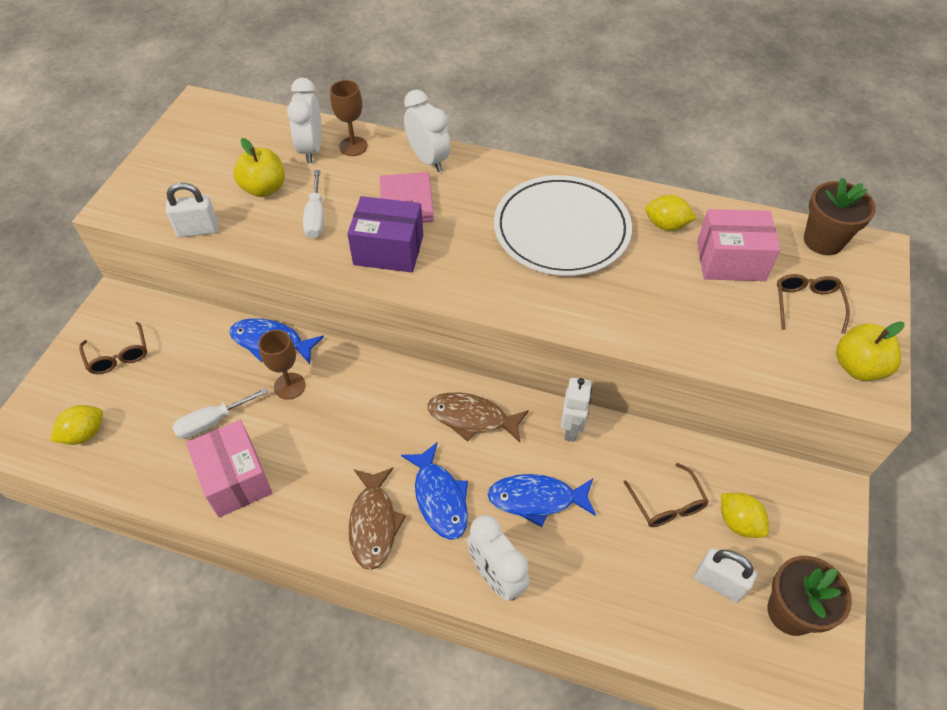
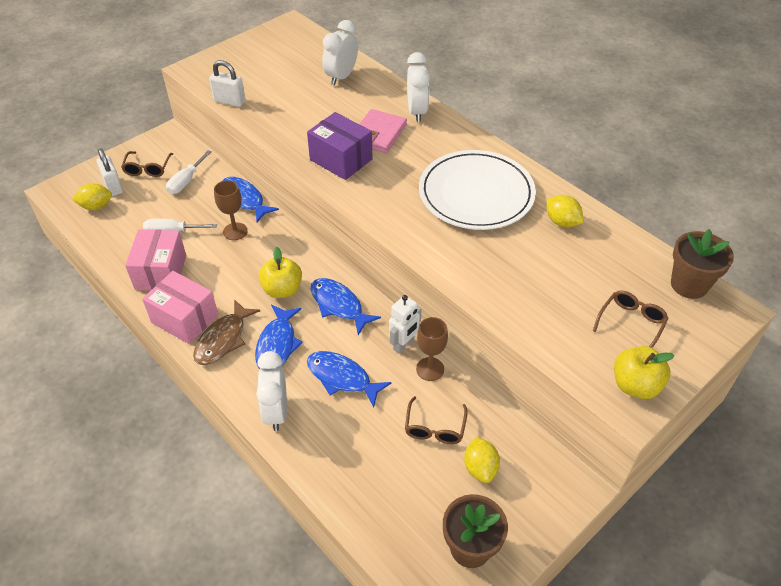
camera: 30 degrees right, 5 degrees down
(264, 188) = (291, 91): yellow apple -> yellow apple (282, 289)
(315, 217) = (309, 121): white screwdriver -> white screwdriver (186, 181)
(353, 146) = (371, 85): brown goblet -> brown goblet (430, 369)
(472, 418) = (339, 305): brown fish -> blue fish
(718, 583) = (430, 499): white padlock -> white padlock (113, 186)
(730, 261) = (593, 267): pink box -> pink box (185, 319)

